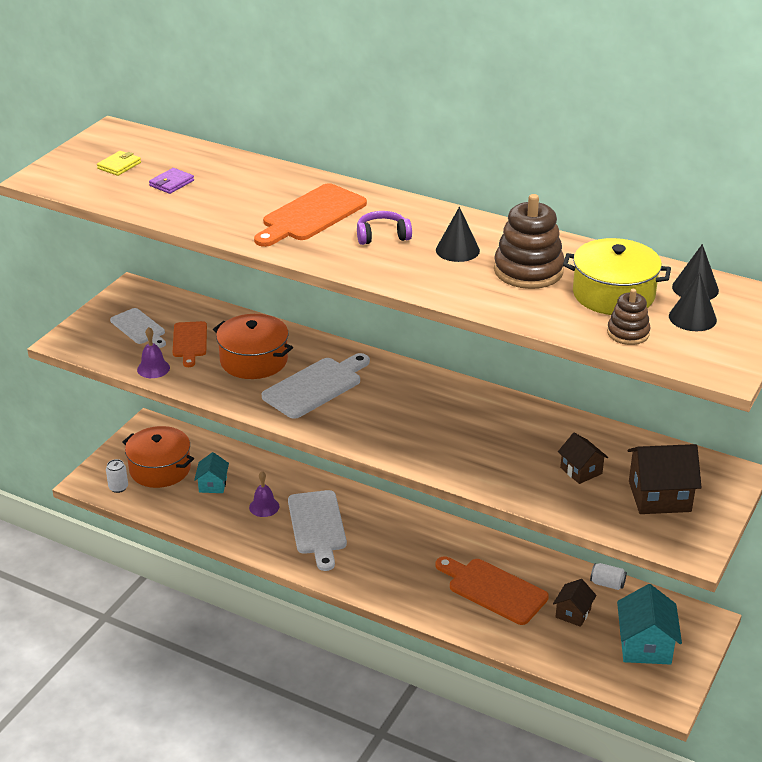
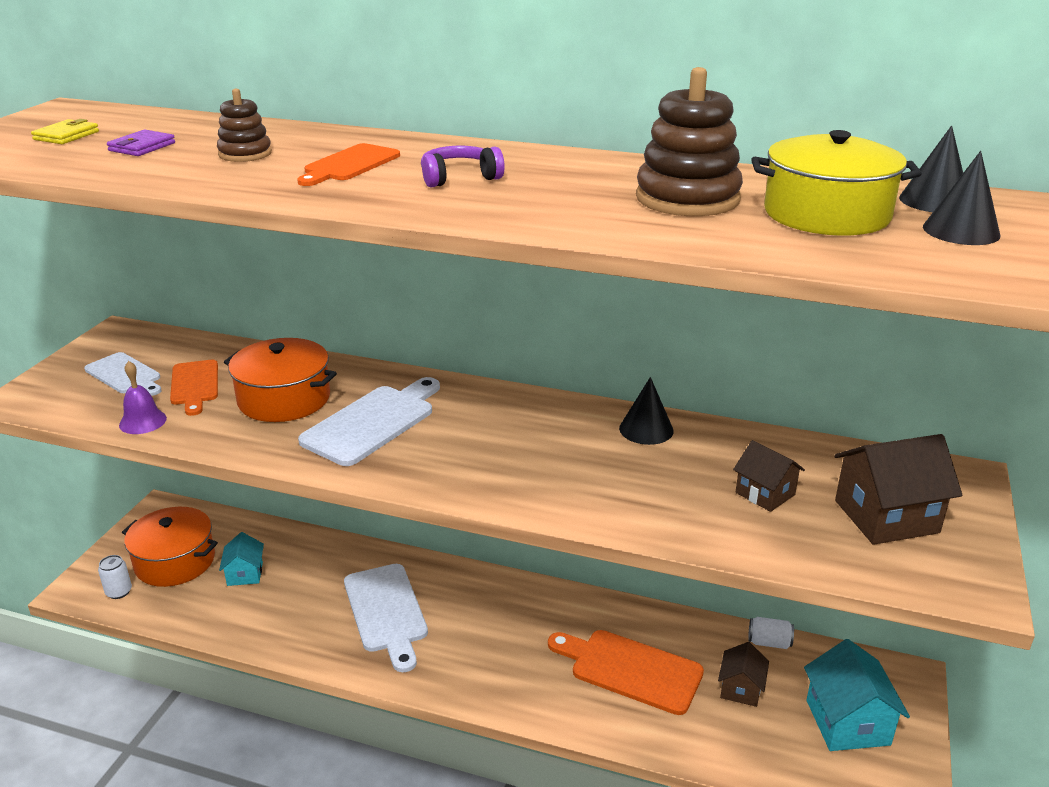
camera: 10 degrees left, 5 degrees down
(264, 507) = (314, 594): purple bell -> none
(311, 215) = (349, 165): orange cutting board -> orange cutting board, size x0.65
(457, 250) = (574, 185): black cone -> black cone (646, 429)
(628, 333) = (883, 254): brown stacking toy -> brown stacking toy (245, 154)

